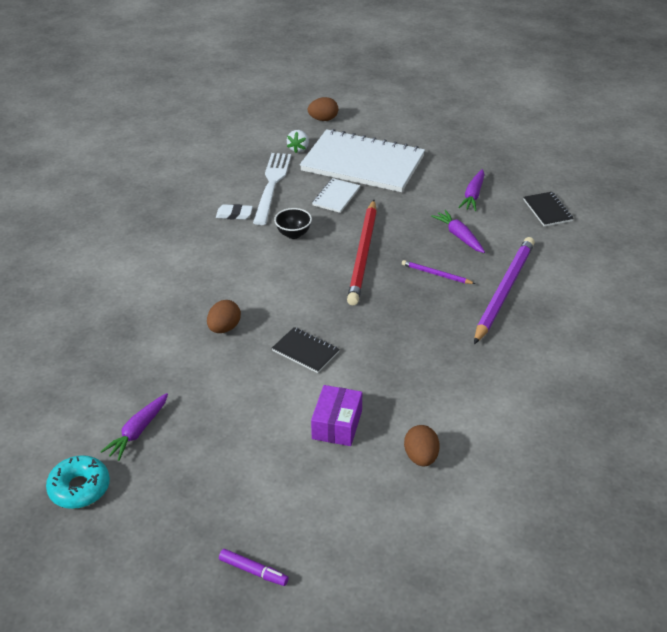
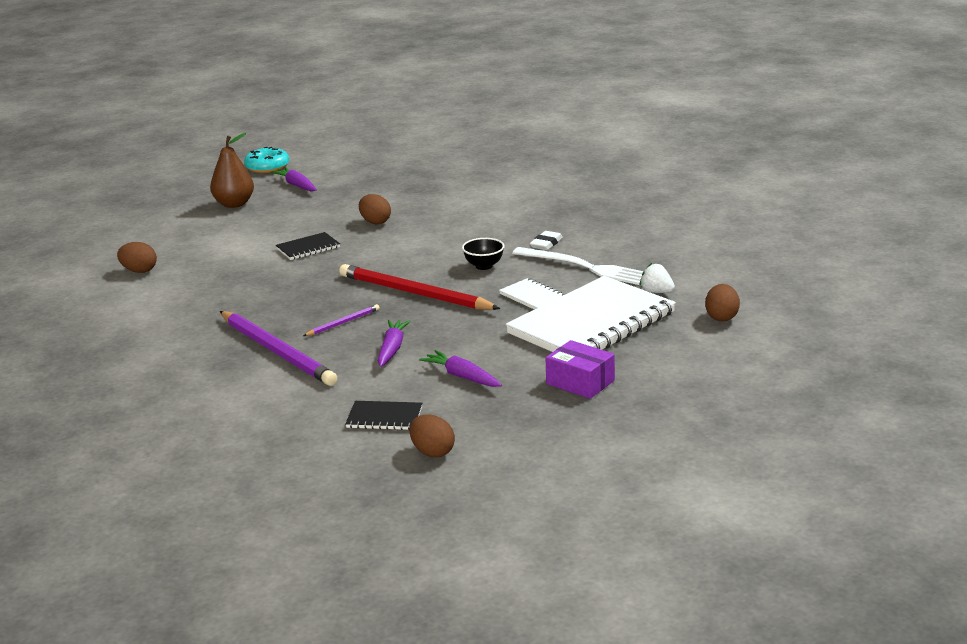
camera: 115 degrees right, 15 degrees down
(213, 463) = (234, 204): none -> brown pear
(253, 571) = (130, 206): purple marker -> none
(337, 424) = (213, 247): purple box -> purple box (580, 382)
(459, 236) = (392, 349): purple carrot -> purple carrot turned 75 degrees counterclockwise
(567, 181) = (432, 452): none -> brown egg

